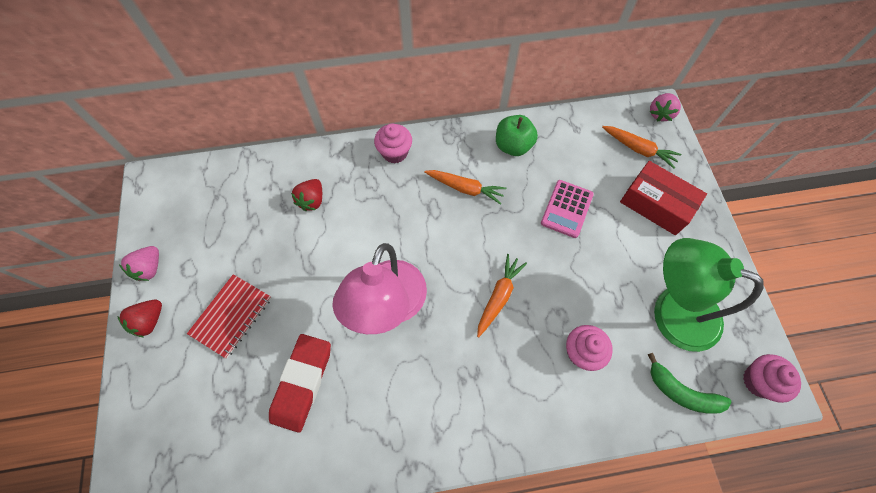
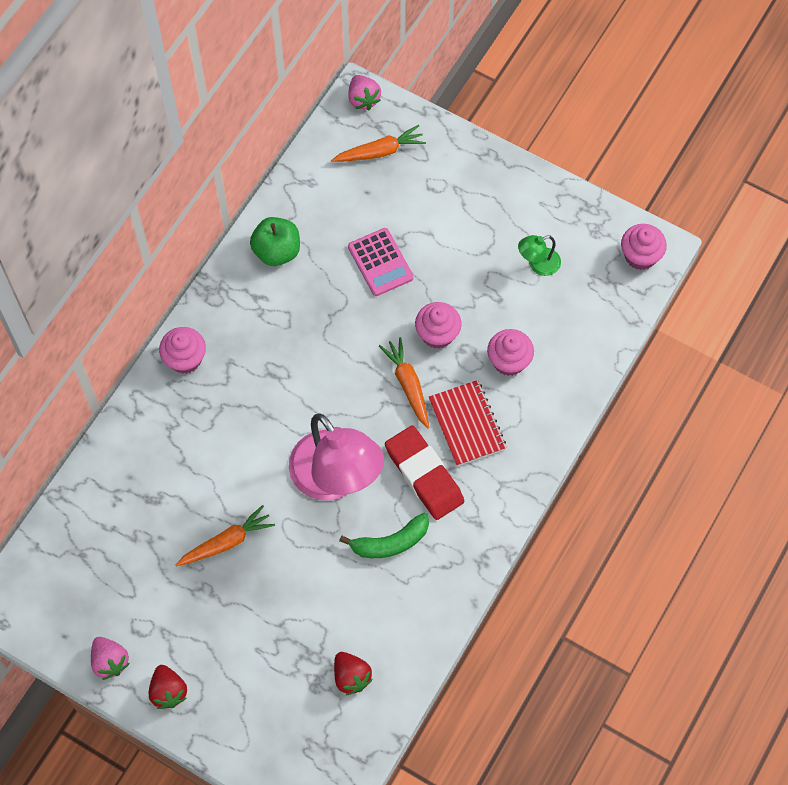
camera: 50 degrees left, 0 degrees up
(231, 316) = (227, 617): red notebook -> red notebook (467, 424)
(302, 383) = (342, 597): red eraser -> red eraser (424, 475)
(312, 200) = (169, 470): red strawberry -> red strawberry (351, 677)
(465, 188) = (282, 328): orange carrot -> orange carrot (226, 542)
(553, 285) = (437, 334): none -> pink cupcake
(656, 204) = (442, 189): red box -> none
(672, 311) = (538, 264): green lamp -> green lamp, size x0.44
(681, 392) = (600, 317): green banana -> green banana (390, 542)

